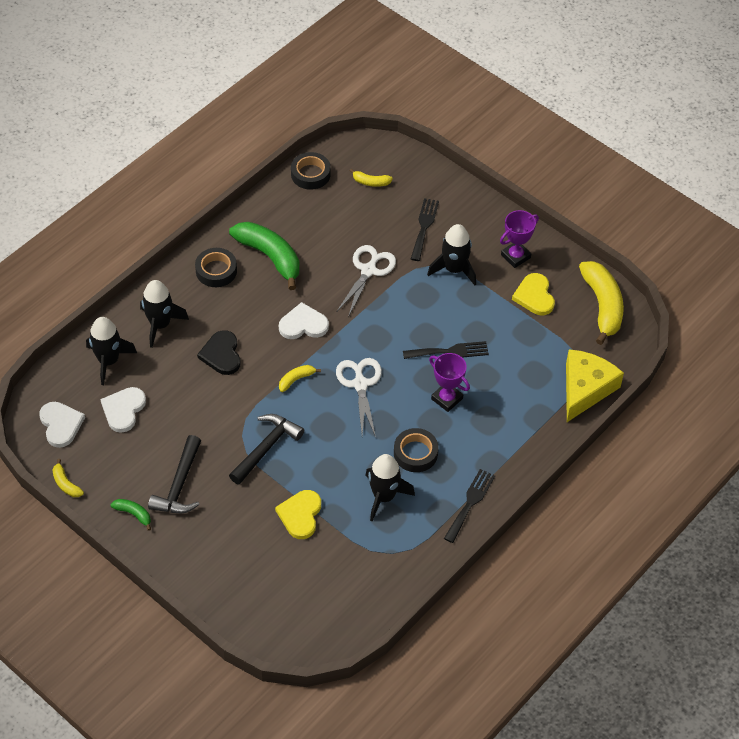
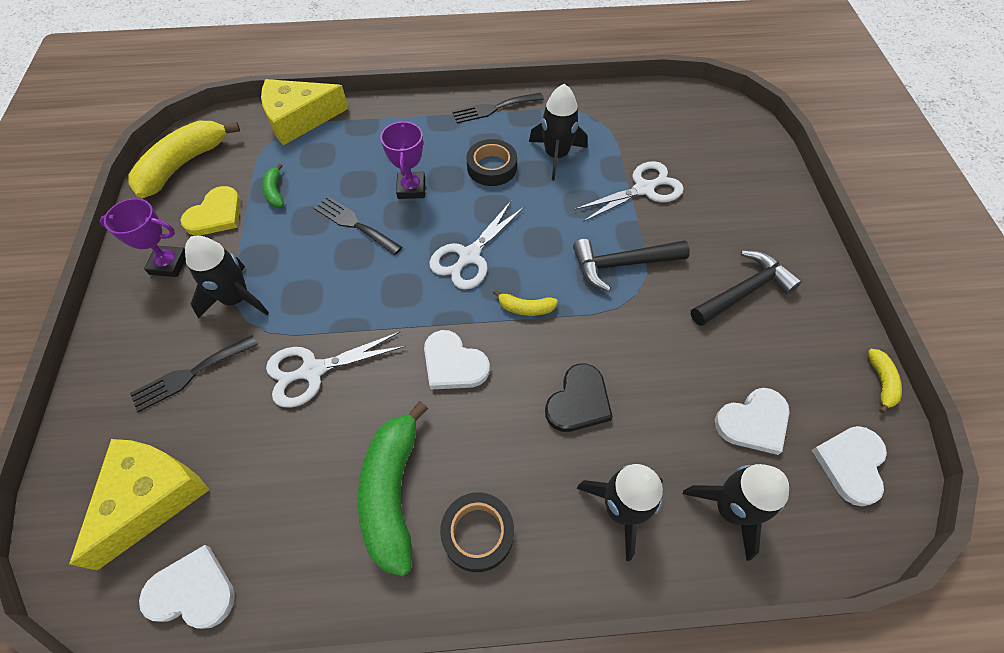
camera: 135 degrees left, 5 degrees up
(134, 514) = (815, 297): green banana -> green banana (275, 192)
(300, 515) = (644, 189): yellow heart -> white scissors
(310, 174) = (192, 591): black tape -> white heart
(370, 182) = (150, 498): yellow banana -> yellow cheese

